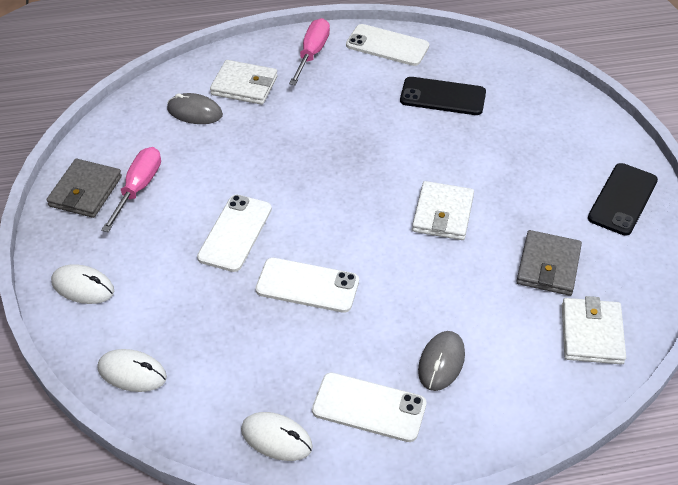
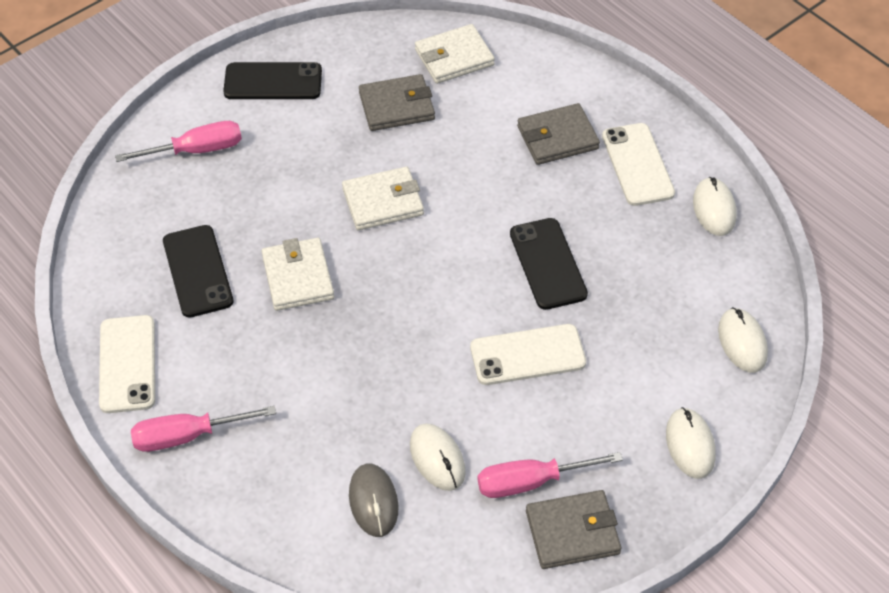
camera: 120 degrees left, 5 degrees up
(197, 152) = (437, 458): none -> white mouse
(244, 85) = (293, 476): white wallet -> white wallet (298, 277)
(307, 285) = (547, 264): white phone -> black phone
(441, 362) = (557, 137): grey mouse -> grey wallet
(565, 131) = (196, 150): none -> pink screwdriver

